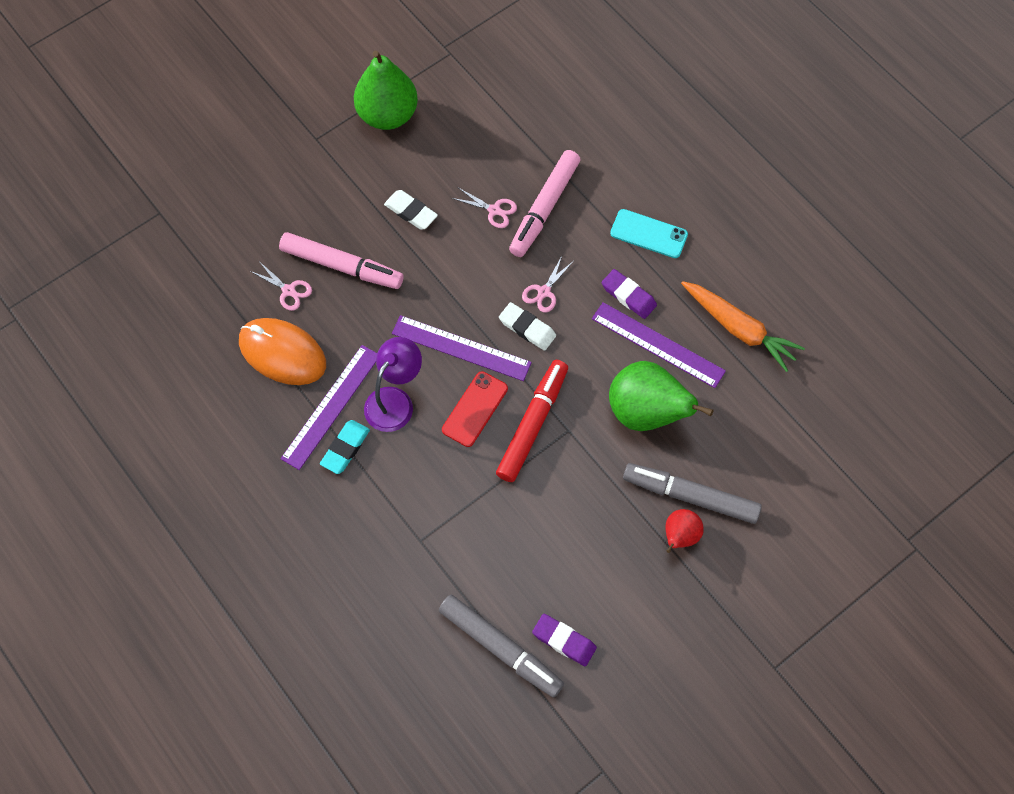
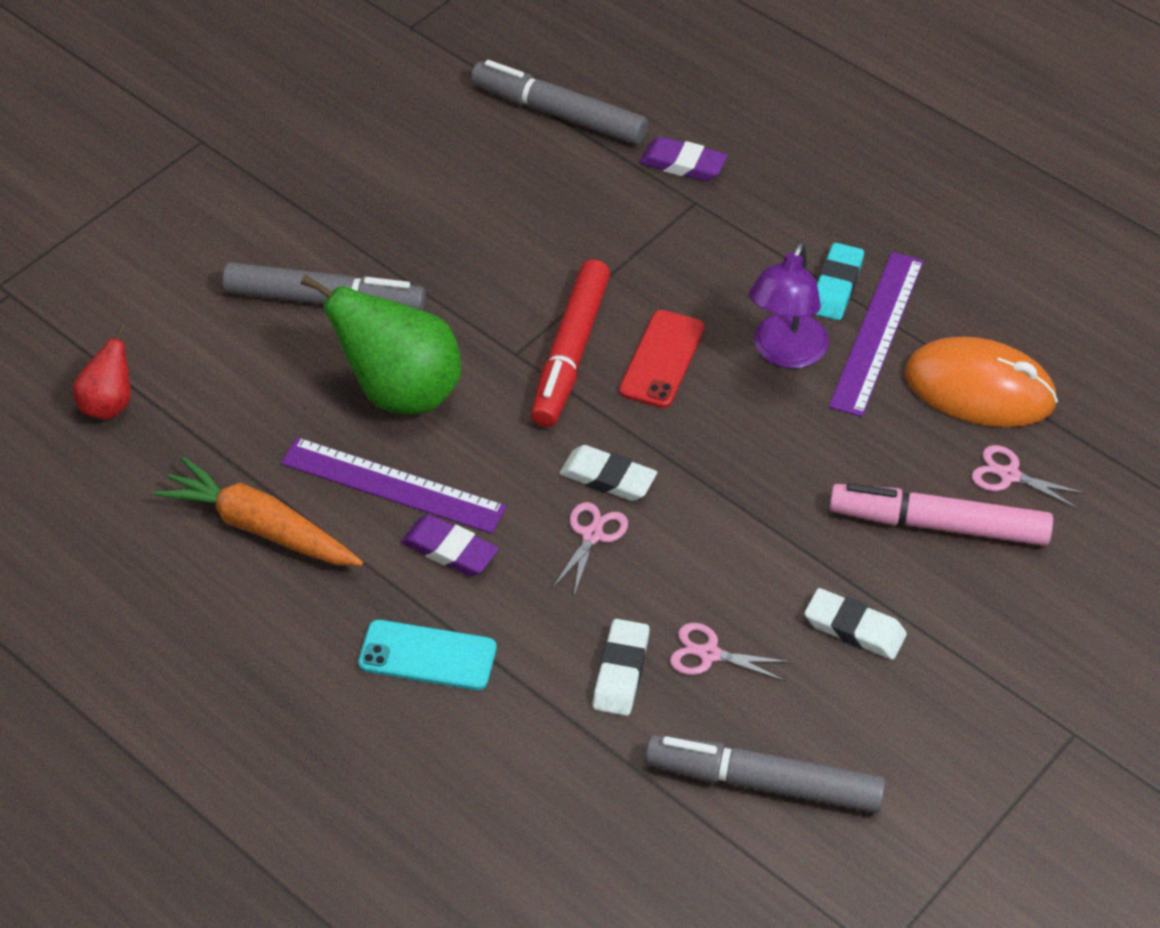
camera: 170 degrees right, 15 degrees down
(387, 115) = (960, 800): green pear -> none
(461, 348) = (706, 435): purple ruler -> none
(483, 139) = (764, 782): none -> grey marker
(544, 208) = (621, 671): pink marker -> white eraser
(564, 641) = (478, 130): purple eraser -> purple eraser (683, 164)
(680, 536) = (336, 254): red pear -> red pear (109, 404)

